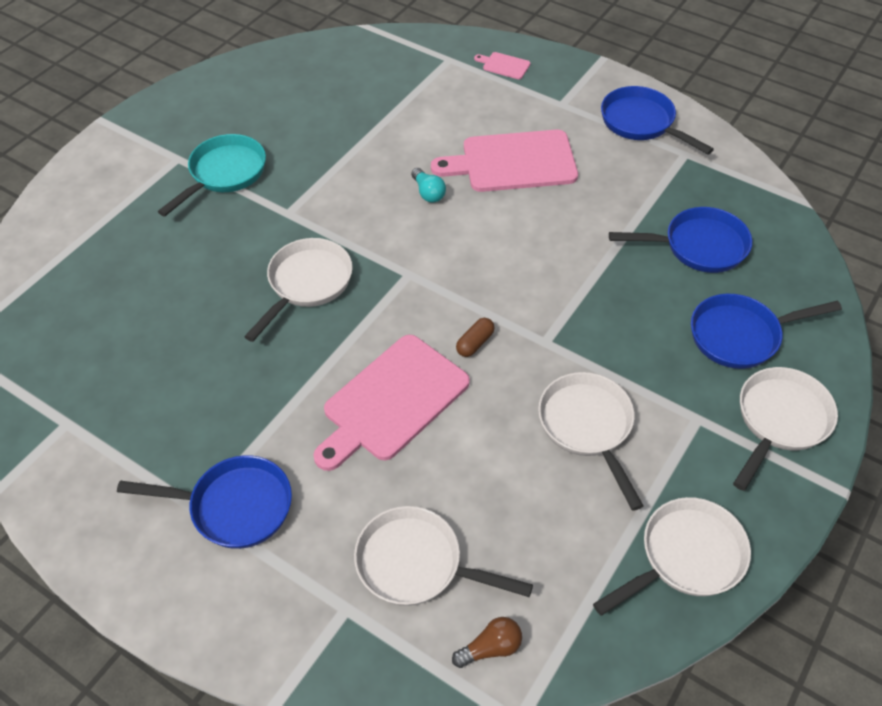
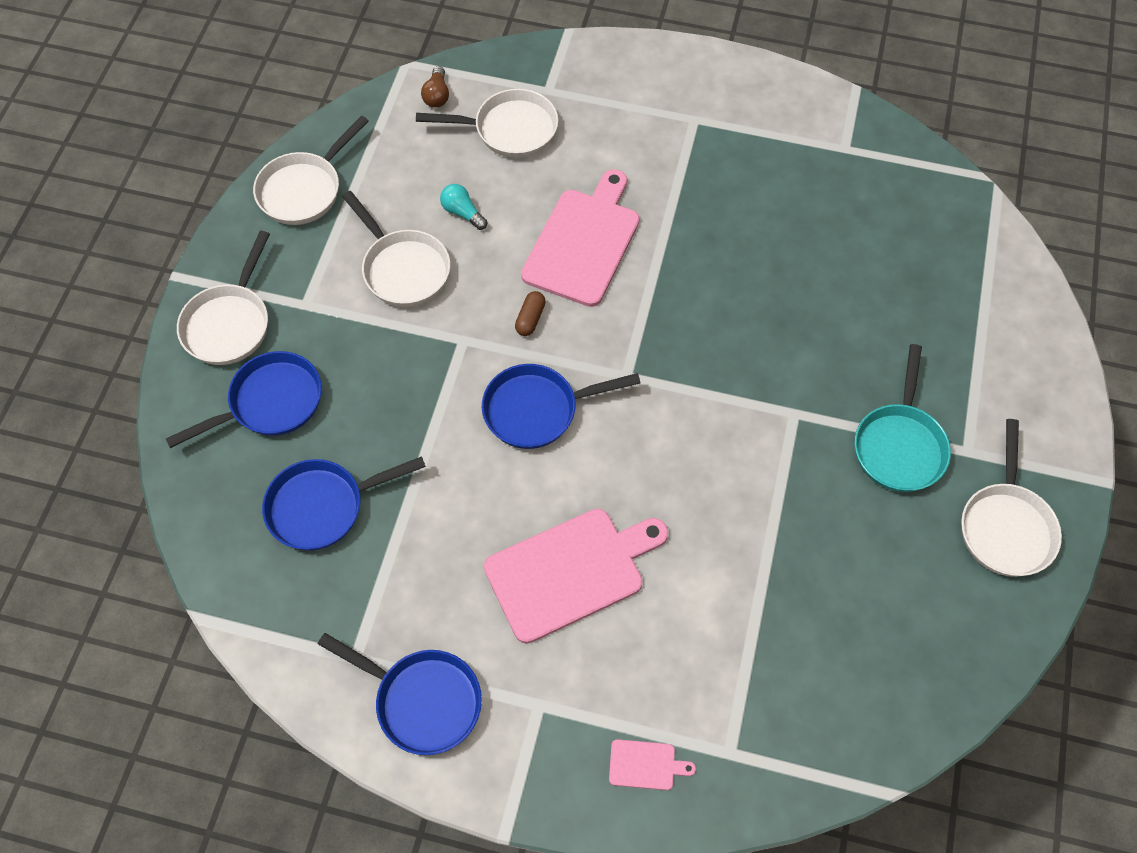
camera: 160 degrees right, 10 degrees up
(234, 506) = (668, 128): blue pan -> blue pan (537, 410)
(307, 284) = (723, 333): white pan -> white pan (1005, 526)
(428, 193) = (653, 490): turquoise light bulb -> turquoise light bulb (462, 213)
(490, 648) = (437, 95): brown light bulb -> brown light bulb turned 45 degrees counterclockwise

